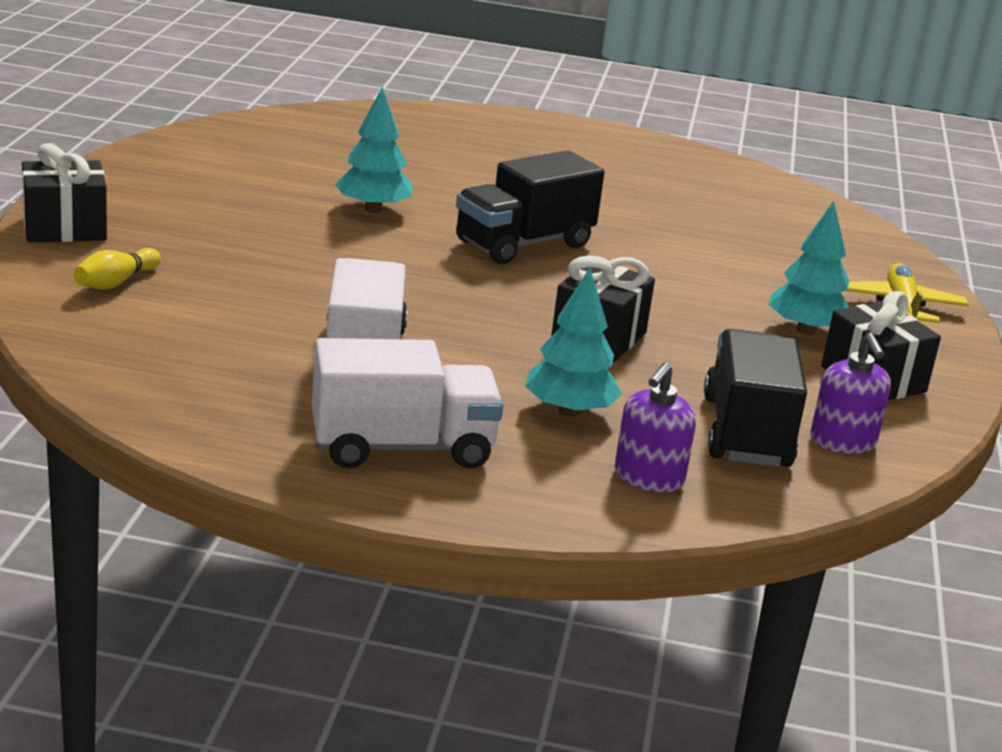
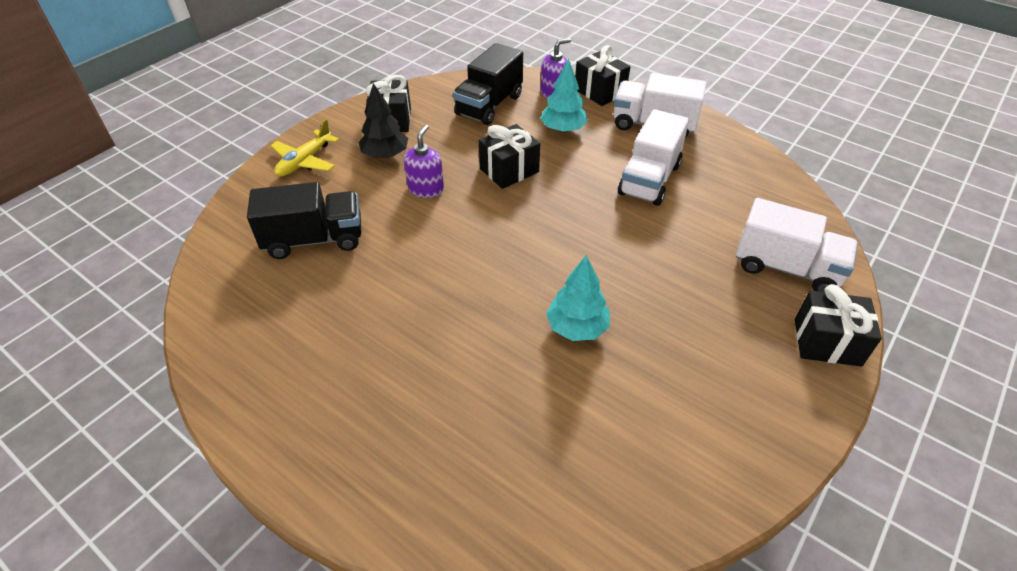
camera: 150 degrees left, 20 degrees up
(116, 282) = (786, 268): yellow bowling pin -> white truck
(524, 244) = (488, 261): black truck -> black truck (314, 239)
(559, 500) = (600, 92): none -> black gift
(806, 330) = (385, 155): turquoise tree -> black tree
(843, 441) = (450, 94): purple soap dispenser -> purple soap dispenser (426, 189)

